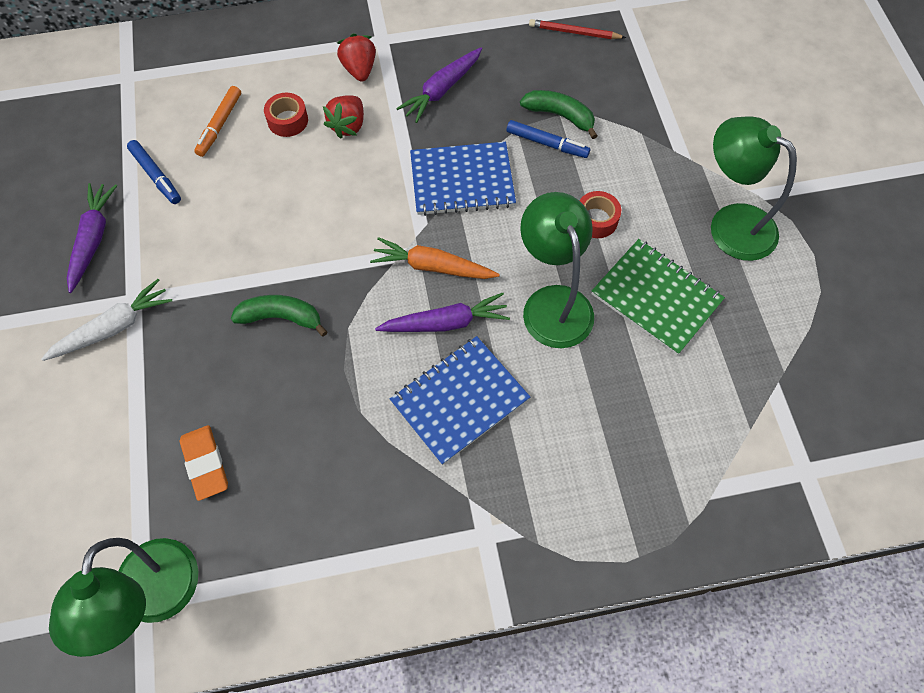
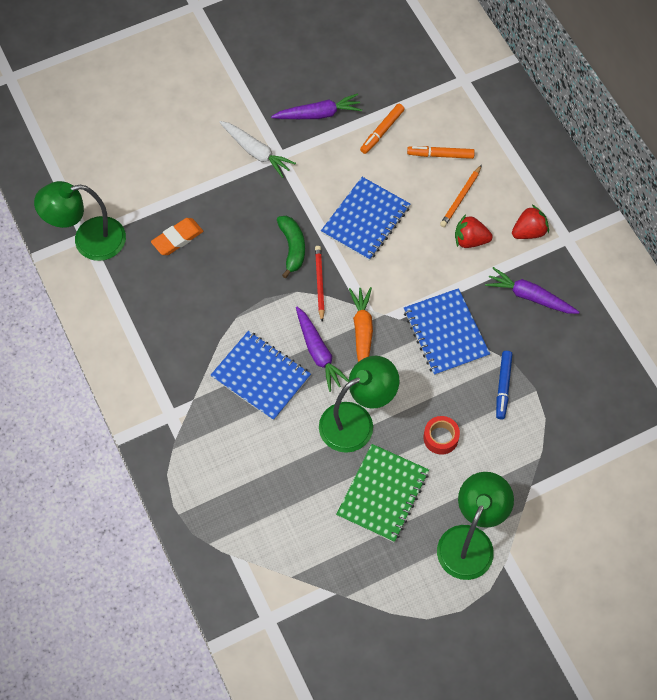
camera: 75 degrees right, 0 degrees up
(156, 176) = (382, 131): blue marker -> orange marker
(275, 225) = (365, 220): none -> blue notebook
(288, 120) = (460, 198): red tape -> orange pencil
(560, 116) = (535, 390): green banana -> none
(574, 32) = (632, 383): red pencil -> red pencil (319, 283)

